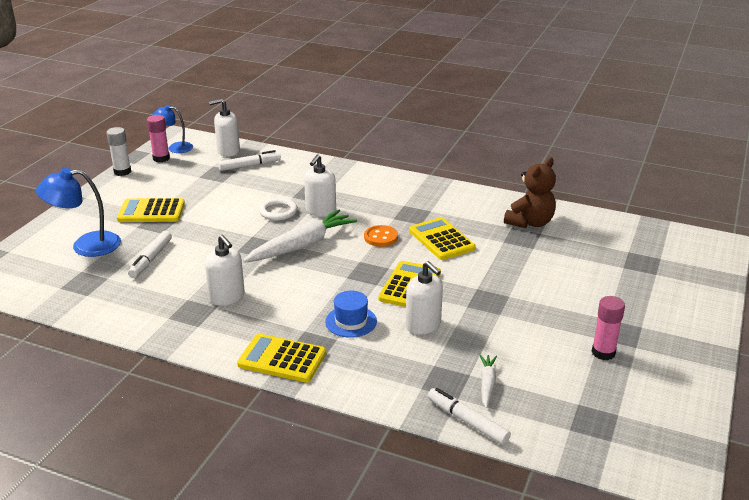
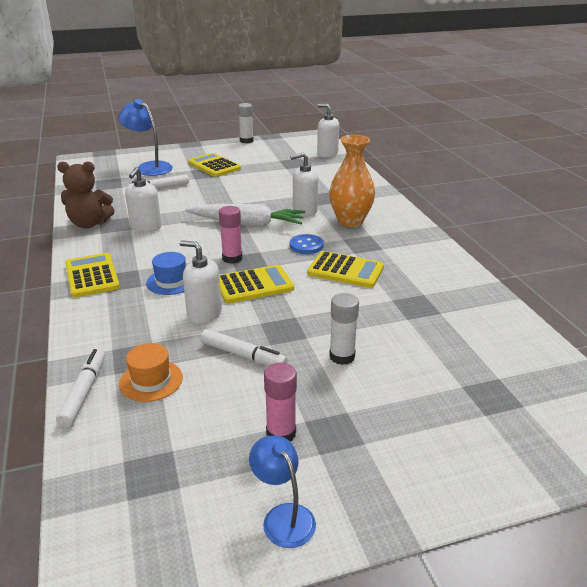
camera: 50 degrees right, 0 degrees up
(161, 158) = (281, 142): pink glue stick -> pink glue stick (232, 258)
(175, 147) = (301, 140): blue lamp -> blue lamp (283, 516)
(249, 166) = (321, 166): white marker -> white marker (243, 355)
(278, 212) = (278, 198): white ring -> none
(370, 202) = (350, 221): none -> orange vase
(381, 237) = (306, 245): orange button -> blue button
(423, 325) = (204, 314): white soap dispenser -> white soap dispenser turned 105 degrees clockwise
(441, 239) = (345, 270): yellow calculator -> yellow calculator turned 90 degrees clockwise
(487, 384) = (151, 380): white carrot -> orange hat
(530, 223) = (448, 300): brown teddy bear -> brown teddy bear (89, 224)
(547, 293) = (342, 356): none -> white glue stick

